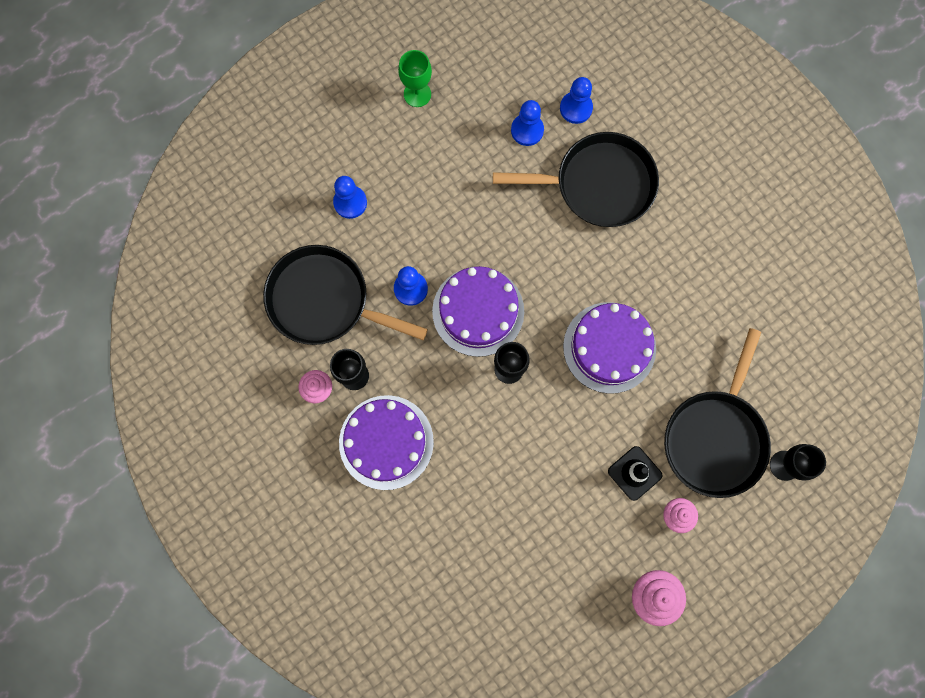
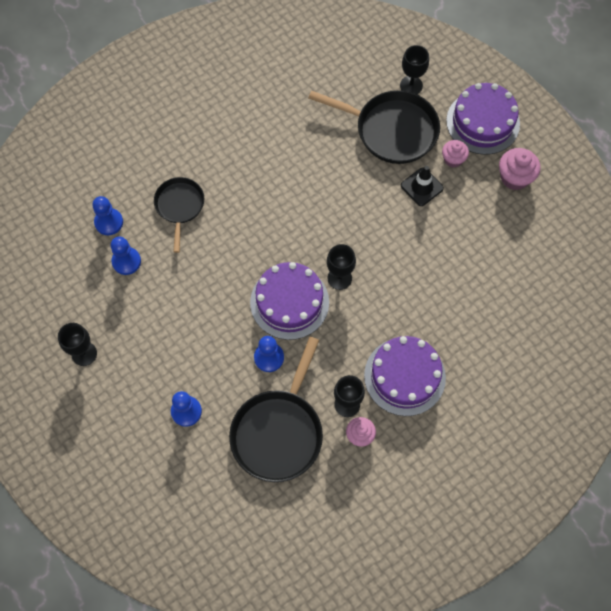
camera: 90 degrees left, 10 degrees down
(417, 94) = (84, 354): green goblet -> black goblet
(598, 184) = (179, 206): black pan -> black pan, size x0.60
(609, 347) = (320, 202): purple cake -> purple cake (483, 122)

